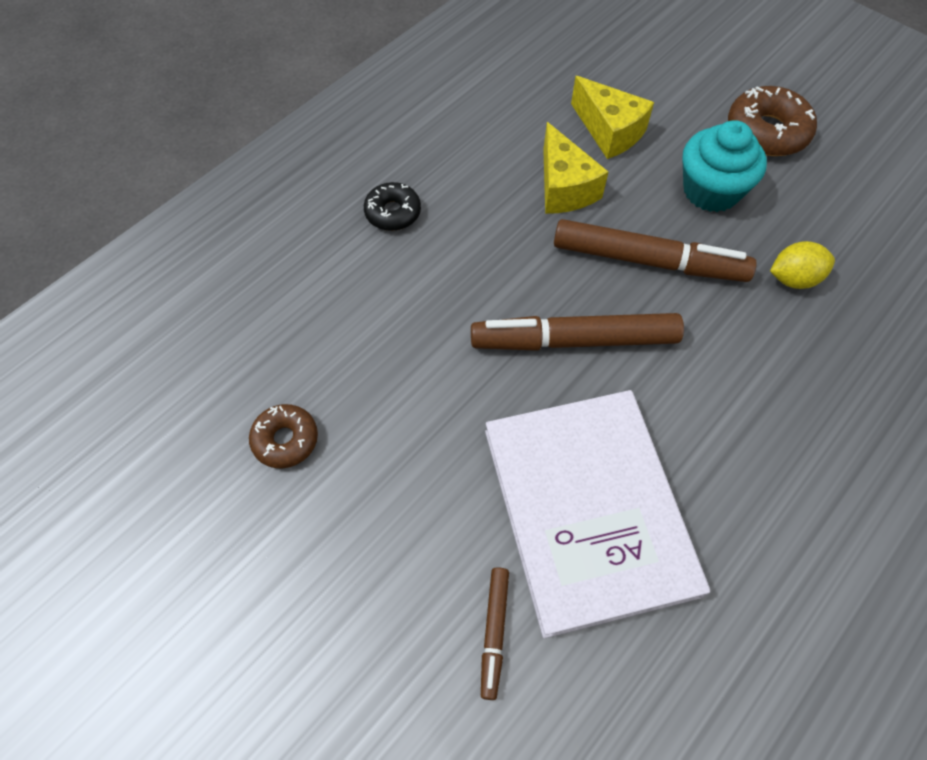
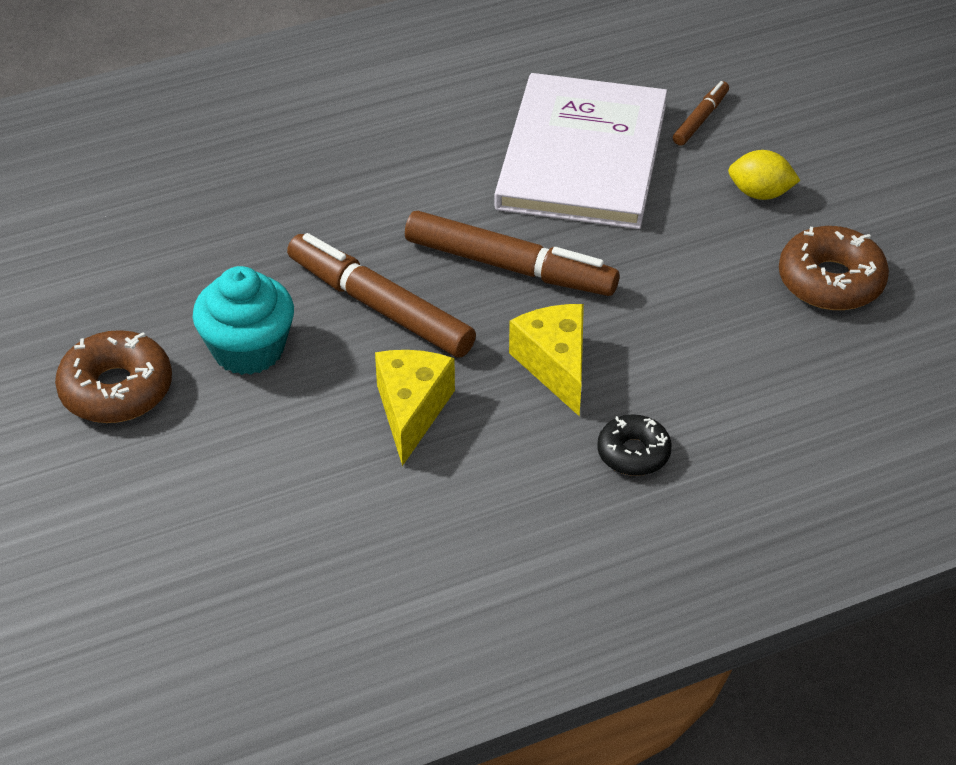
camera: 155 degrees left, 15 degrees down
(285, 440) = (831, 281): brown donut -> brown donut, size x1.60
(609, 131) = (303, 458): yellow cheese -> yellow cheese (555, 366)
(793, 279) = (250, 244): yellow lemon -> yellow lemon (760, 193)

